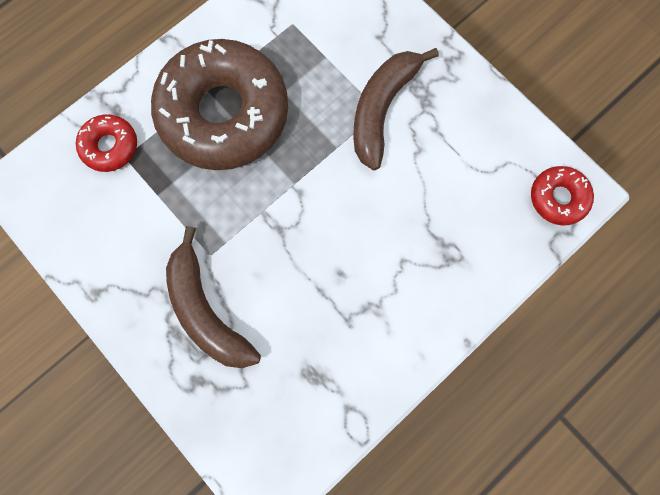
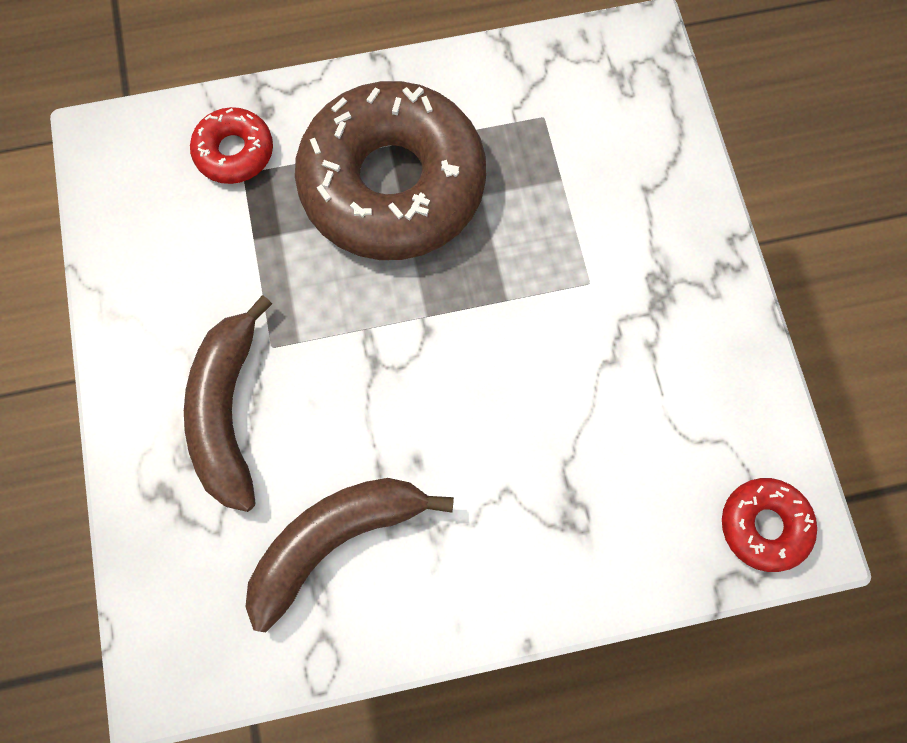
camera: 30 degrees right, 5 degrees down
(382, 109) = (594, 283): brown banana -> brown banana (335, 540)

